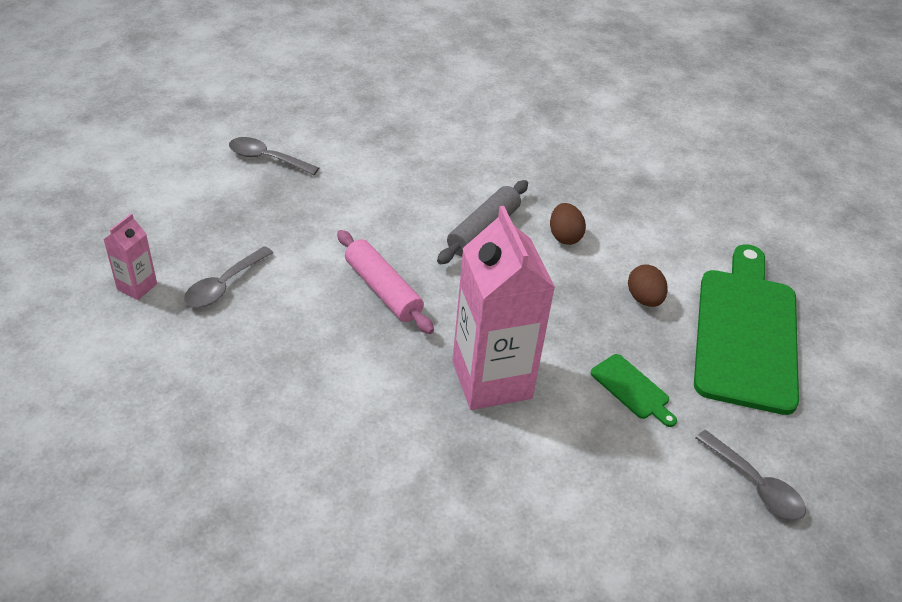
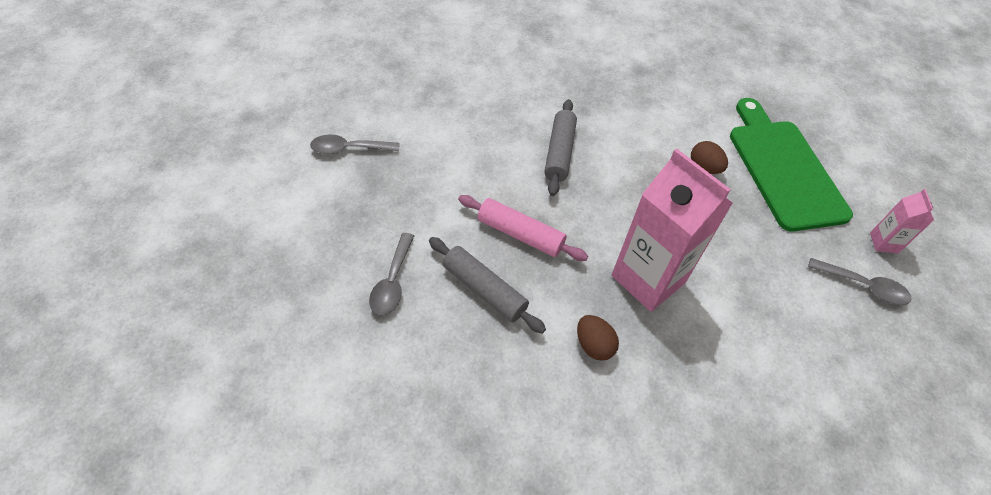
camera: 25 degrees left, 10 degrees up
(137, 286) = (319, 313): pink carton -> pink carton (884, 243)
(308, 325) = (484, 290): none -> grey rolling pin
(564, 236) = (619, 136): brown egg -> brown egg (593, 345)
(632, 389) = (743, 245): green cutting board -> none

